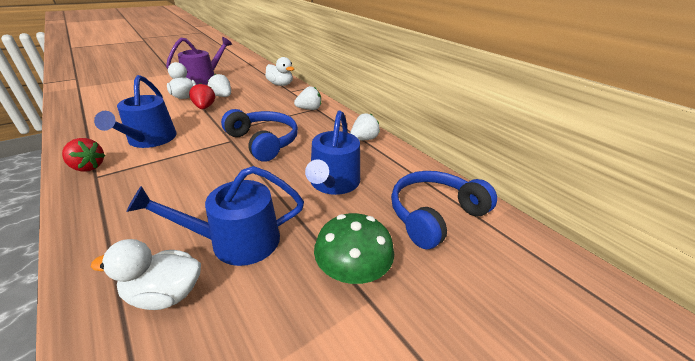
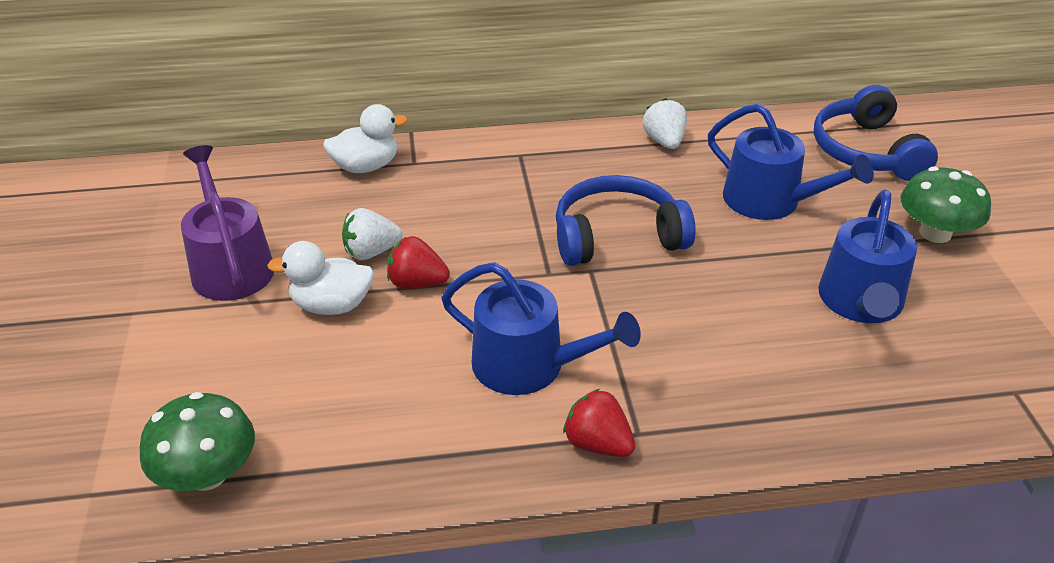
camera: 60 degrees left, 5 degrees up
(84, 99) = (207, 474): none -> green mushroom
(88, 167) = (597, 444): red strawberry -> red strawberry turned 105 degrees counterclockwise
(165, 293) = (931, 365): white duck -> none
(309, 109) = (518, 162): white strawberry -> none

